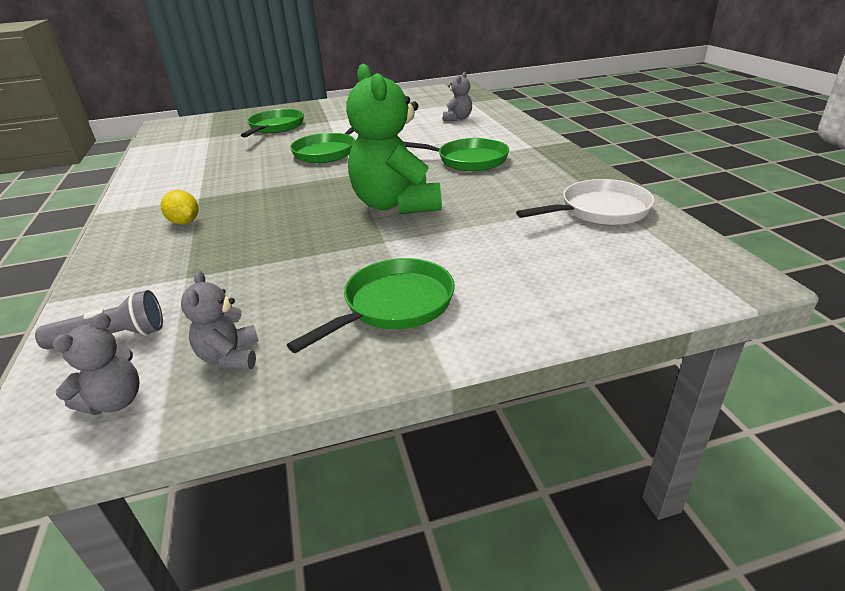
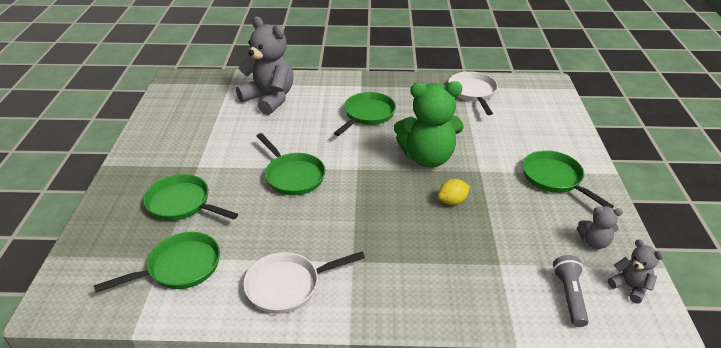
camera: 75 degrees left, 5 degrees up
(169, 179) = (288, 285): none -> white pan
(184, 222) = (404, 268): yellow lemon -> yellow lemon (452, 201)
(197, 143) = (180, 267): none -> green pan
(458, 118) = (269, 99): grey teddy bear -> grey teddy bear, size x2.13

